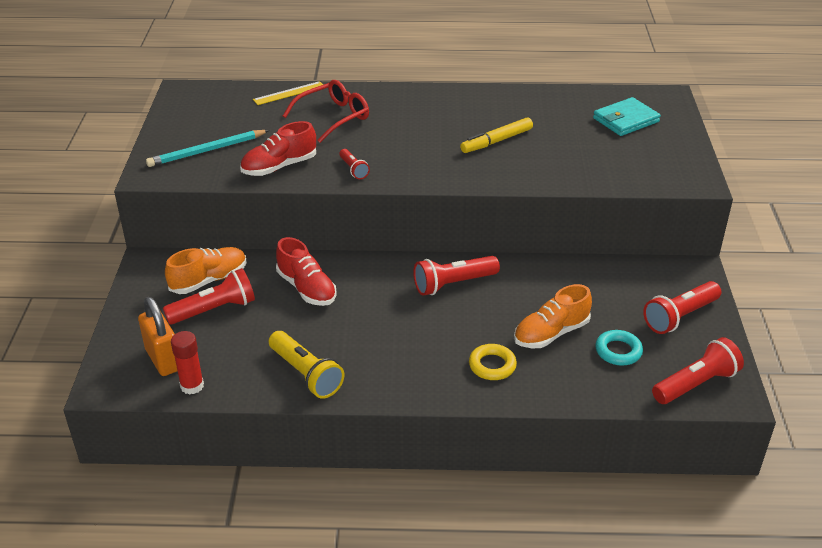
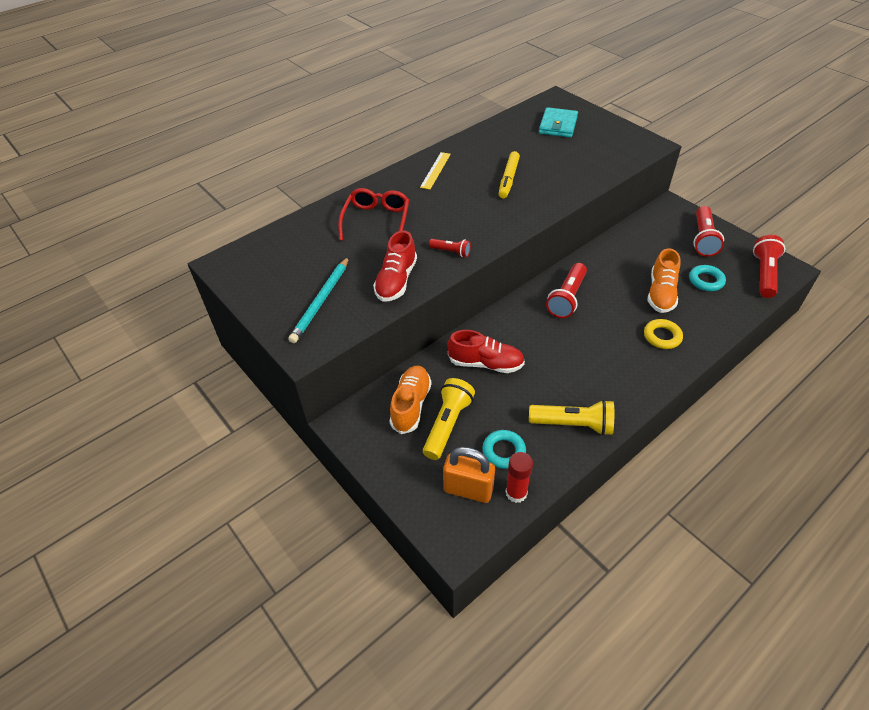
camera: 40 degrees left, 10 degrees up
(214, 309) = (447, 424): red flashlight -> yellow flashlight
(225, 354) = (503, 451): none -> turquoise ring
(289, 93) = (314, 219): yellow ruler -> yellow ruler (435, 170)

